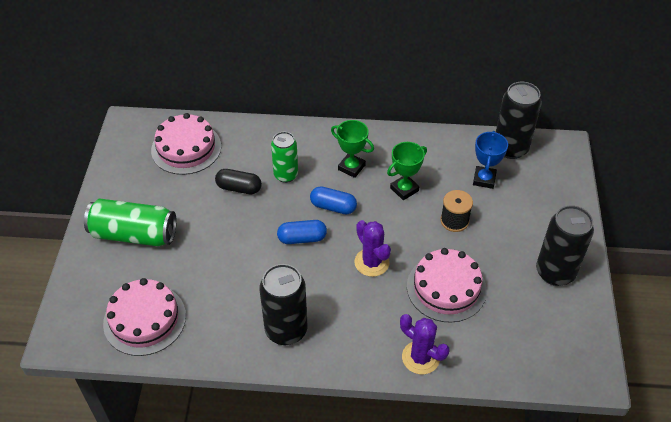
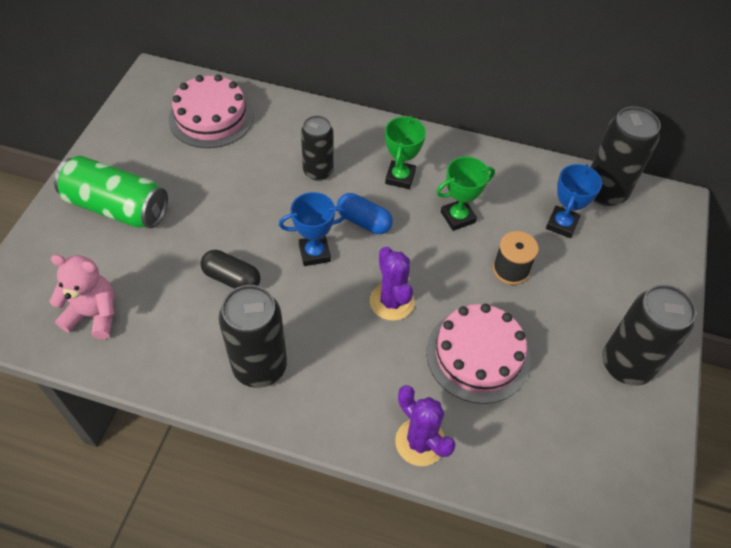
camera: 10 degrees right, 5 degrees up
(144, 319) = (94, 315): pink cake -> pink teddy bear
(239, 188) = (257, 176): black capsule -> black capsule (232, 278)
(286, 175) = (318, 171): green can -> black can
(302, 238) = (314, 253): blue capsule -> blue trophy
(351, 167) = (400, 177): green trophy -> green trophy turned 60 degrees clockwise

